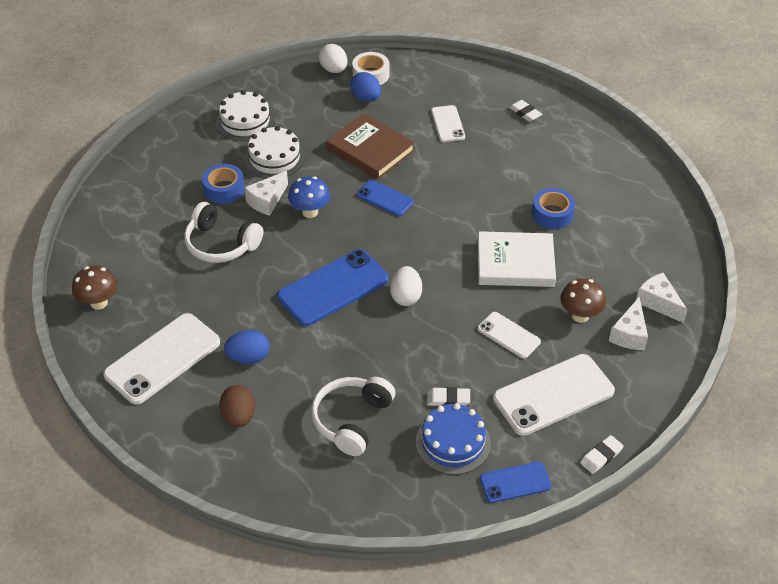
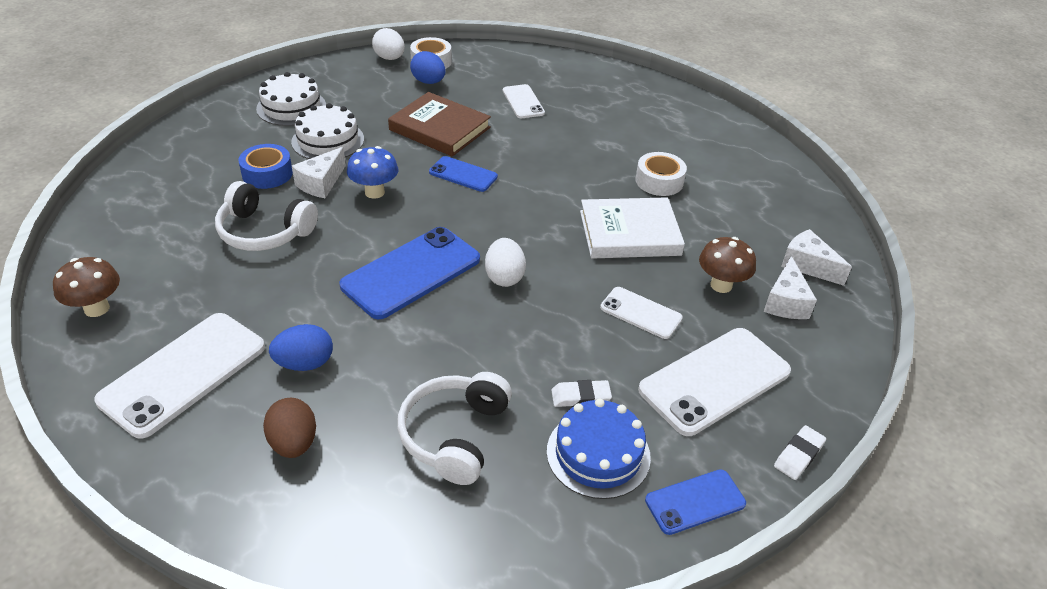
camera: 10 degrees left, 5 degrees down
(525, 113) = (605, 89): white eraser -> none
(552, 214) = (659, 181): blue tape -> white tape

